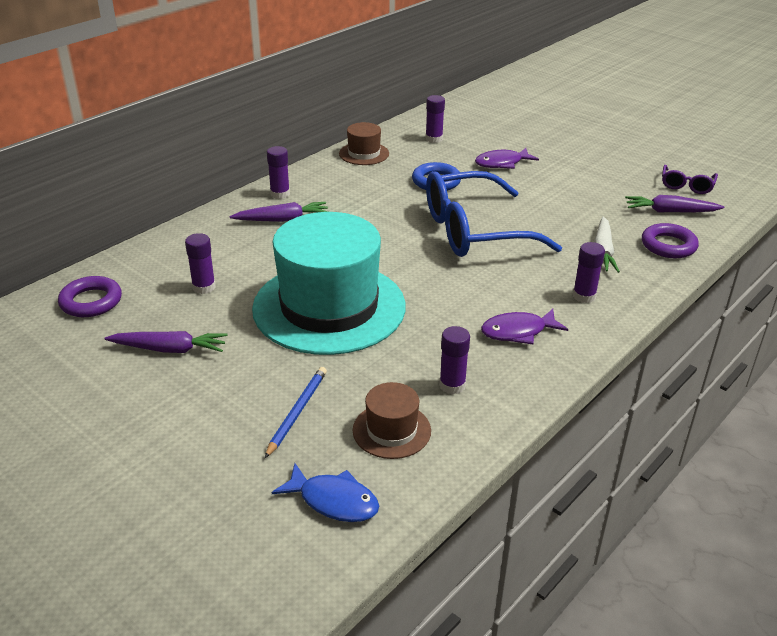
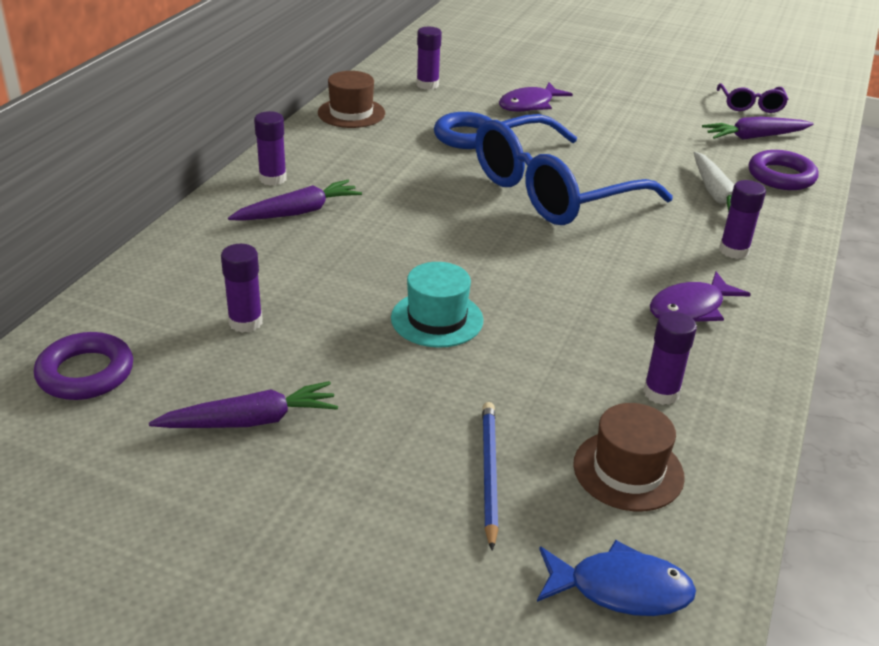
camera: 20 degrees left, 0 degrees up
(329, 307) = (437, 319): turquoise hat -> turquoise hat, size x0.43

